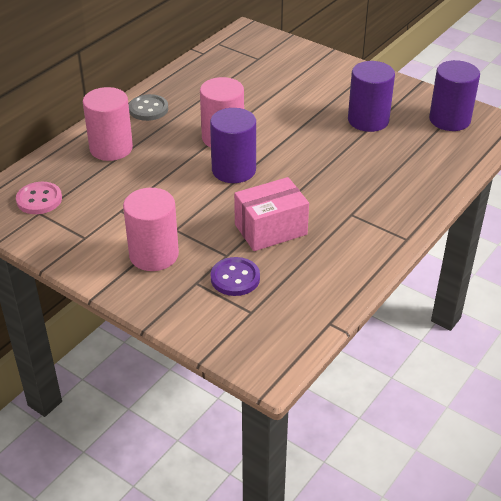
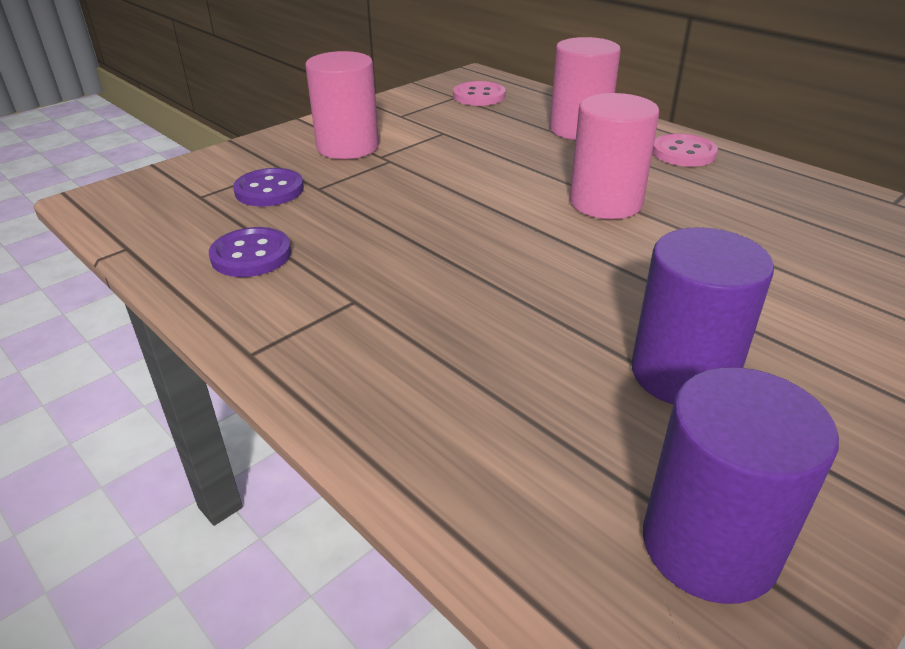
camera: 100 degrees right, 5 degrees down
(148, 109) = (683, 153): grey button -> pink button
(234, 170) = (513, 205): purple cylinder -> none
(270, 229) = (353, 222): pink box -> none
(321, 263) = (251, 255): none -> purple button

